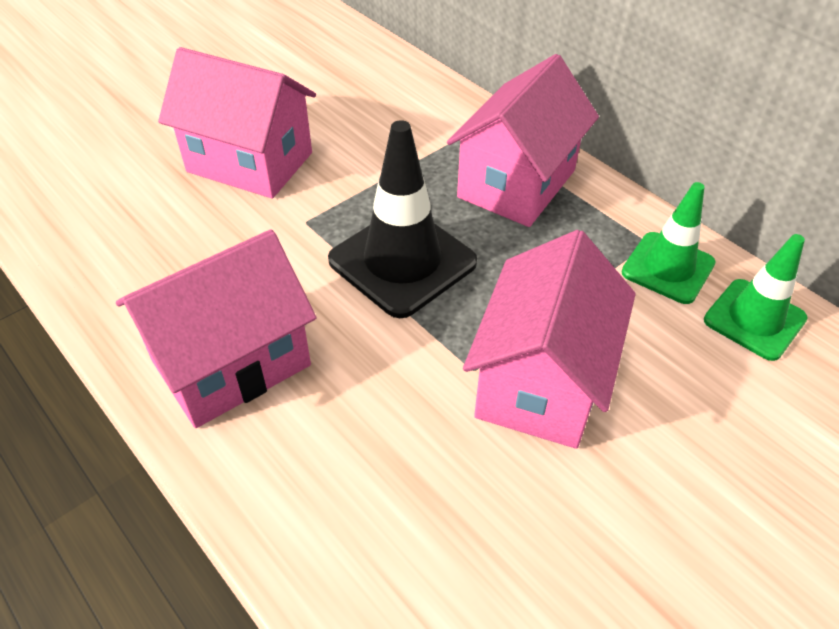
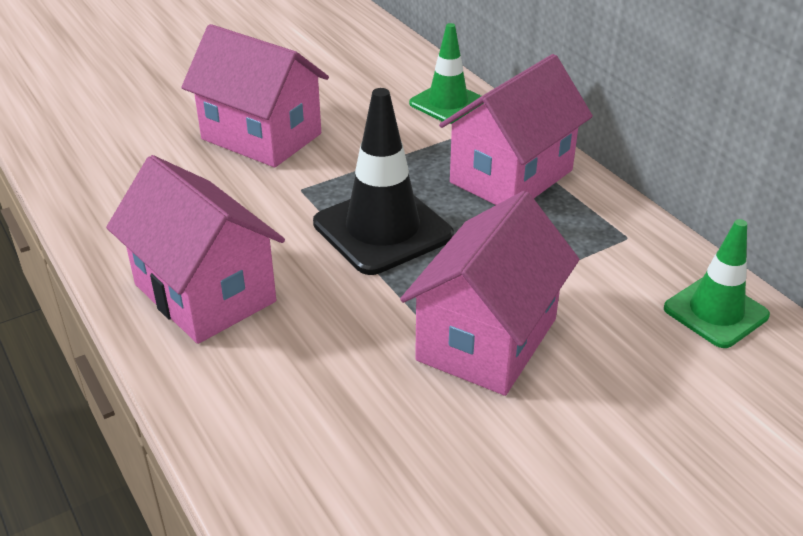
camera: 10 degrees right, 10 degrees down
(231, 363) = (205, 293): pink house -> pink house turned 75 degrees clockwise
(668, 268) = (641, 260): green traffic cone -> green traffic cone (447, 103)

